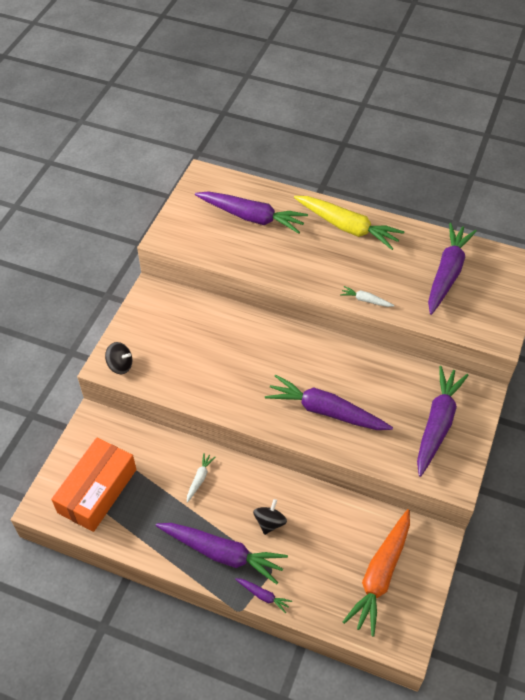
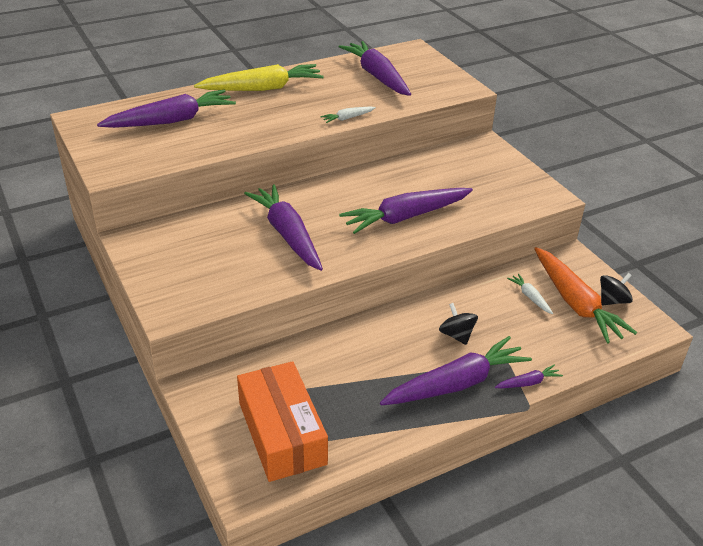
camera: 50 degrees left, 15 degrees down
(120, 365) = (183, 304): black spinning top -> black spinning top (612, 300)
(199, 479) = (358, 352): white carrot -> white carrot (530, 297)
(437, 424) = (488, 175): purple carrot -> purple carrot (287, 234)

